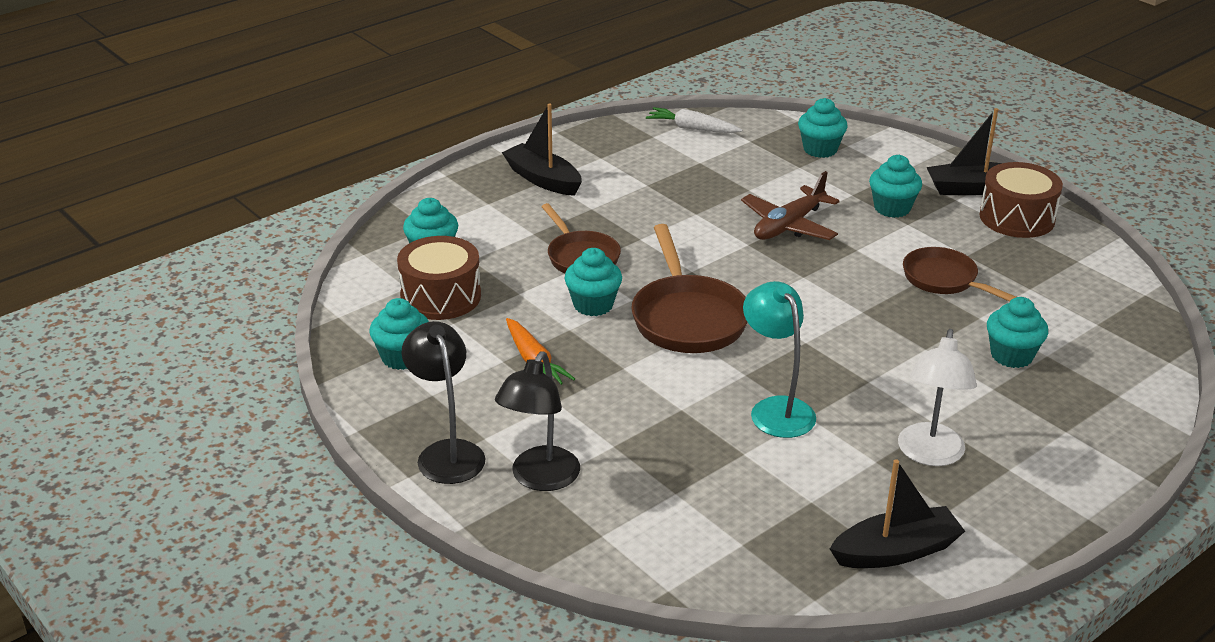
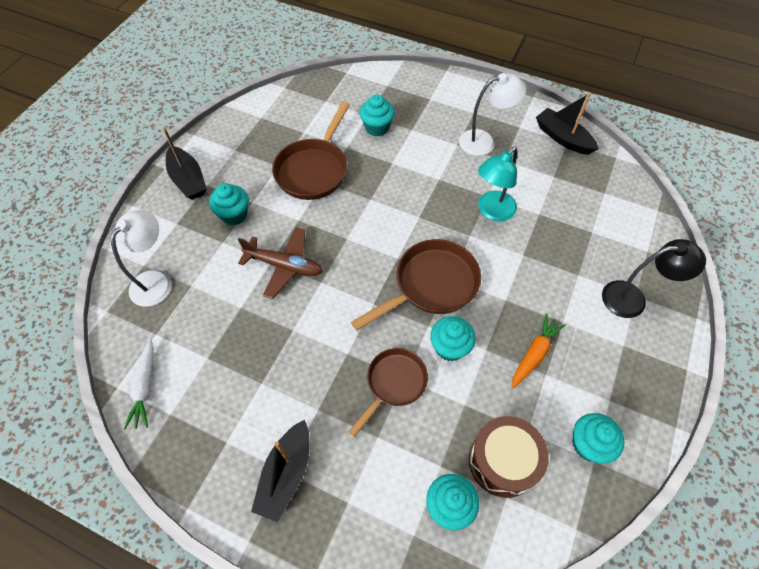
camera: 115 degrees left, 25 degrees up
(447, 453) = (652, 359): black lamp -> none
(820, 149) = (157, 280): turquoise cupcake -> white lamp
(944, 280) = (314, 170): brown pan -> brown pan, size x1.53
(1017, 218) = (220, 151): brown drum -> none

